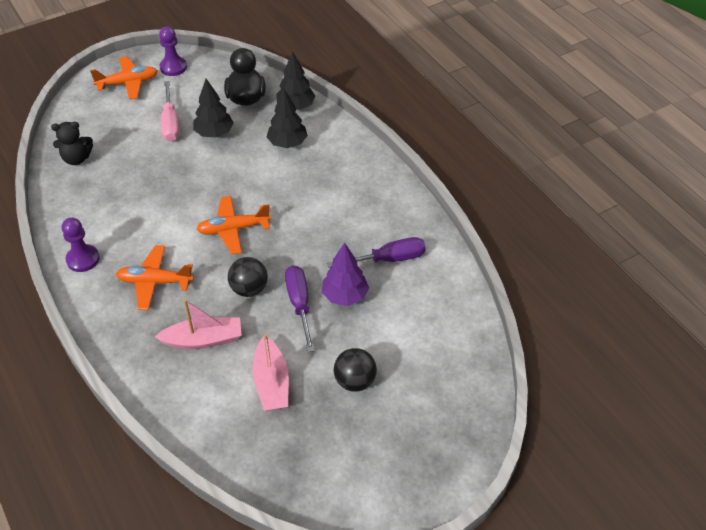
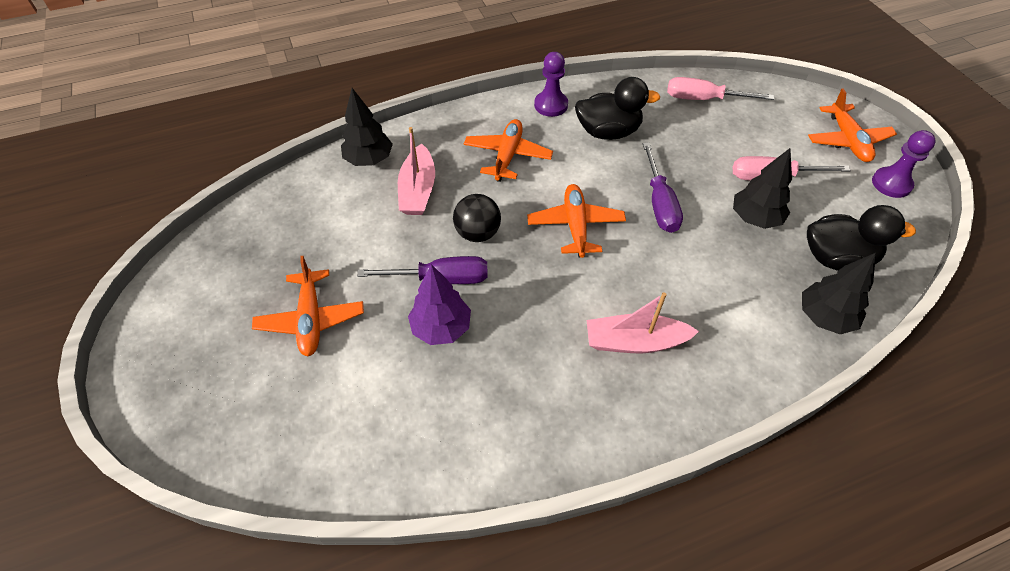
camera: 100 degrees right, 5 degrees up
(76, 159) = (703, 99): black teddy bear -> pink screwdriver
(120, 217) = (608, 132): none -> black duck
(271, 382) = (341, 241): pink boat -> pink boat (635, 342)
(287, 143) = (738, 297): black tree -> black tree (369, 160)
(355, 381) = (311, 319): black ball -> orange plane
(388, 259) = (492, 391): purple screwdriver -> purple screwdriver (659, 203)

